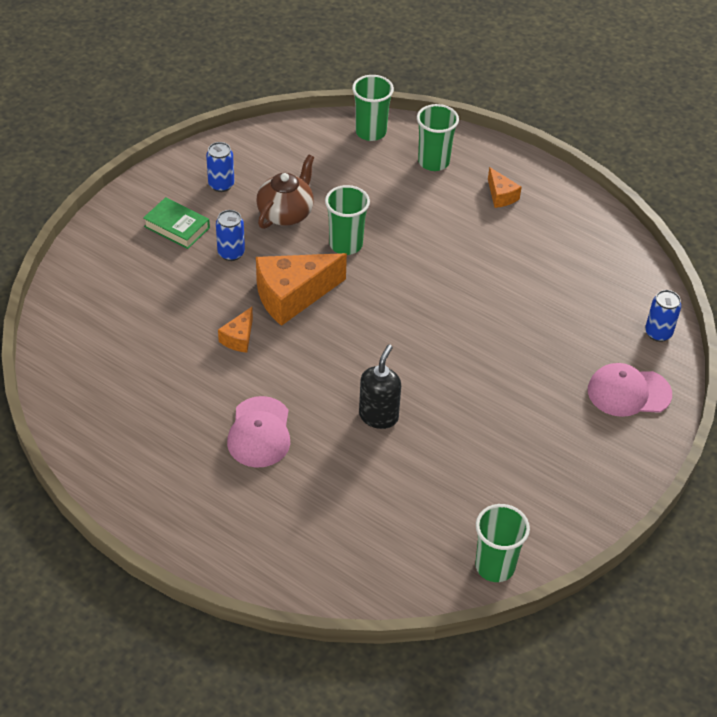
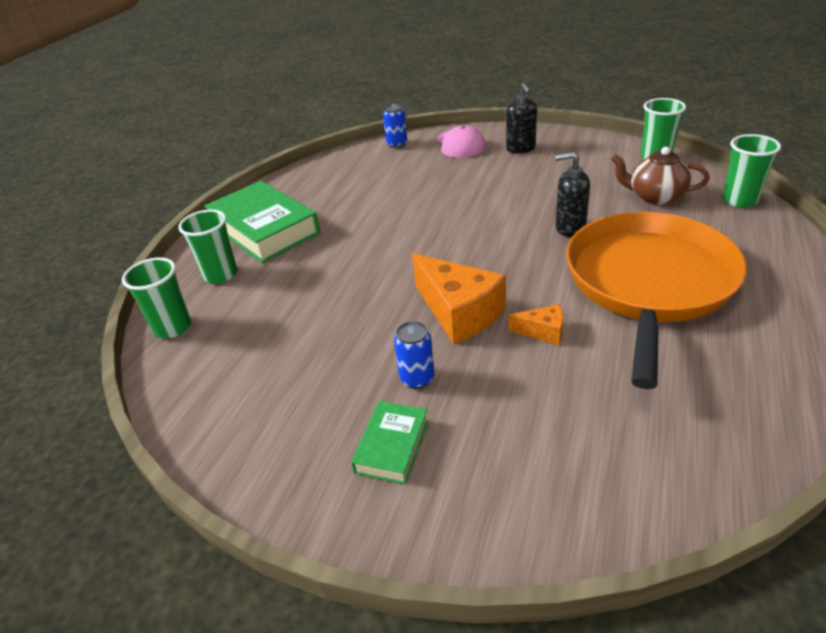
camera: 100 degrees left, 10 degrees down
(221, 185) = (294, 428): blue can -> none
(259, 432) = (648, 283): pink cap -> orange pan
(286, 213) = (331, 354): brown teapot -> brown teapot (655, 196)
(346, 244) = (365, 298): green cup -> green cup (739, 200)
(501, 196) = (264, 229): orange cheese -> green book
(585, 445) = (521, 149): none -> black soap dispenser

